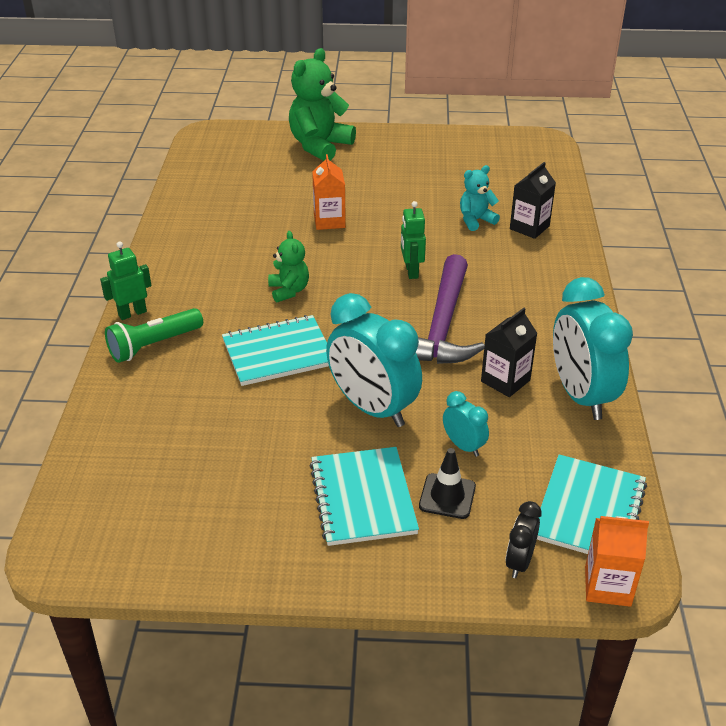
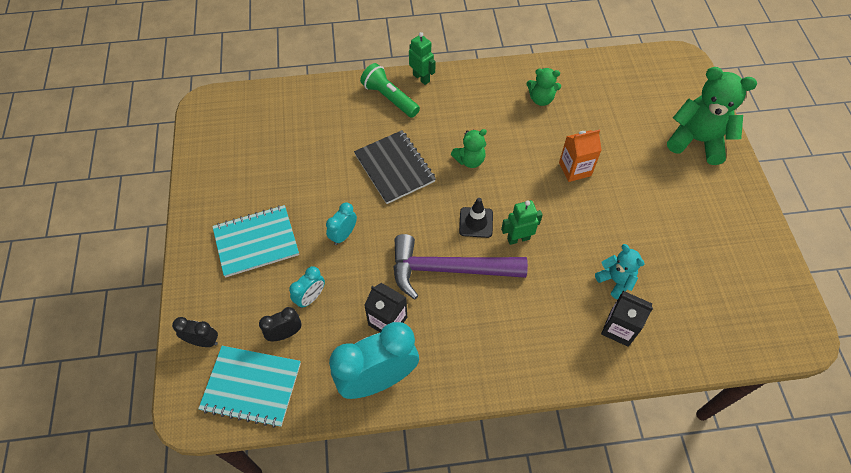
camera: 80 degrees right, 20 degrees up
(218, 227) = (541, 99): none -> green teddy bear
(278, 353) = (394, 168): turquoise notebook -> black notebook
(373, 408) = (343, 235): turquoise clock -> turquoise clock, size x0.48
(447, 496) = (260, 292): black traffic cone -> black traffic cone (476, 222)
(514, 474) = (285, 334): none -> black clock
(607, 586) = (183, 399): orange carton -> none

